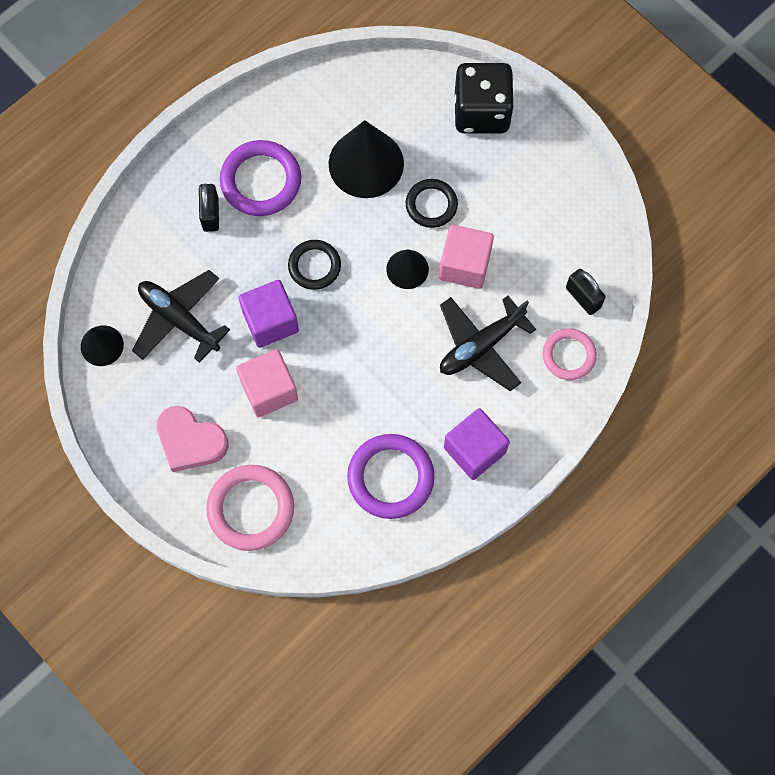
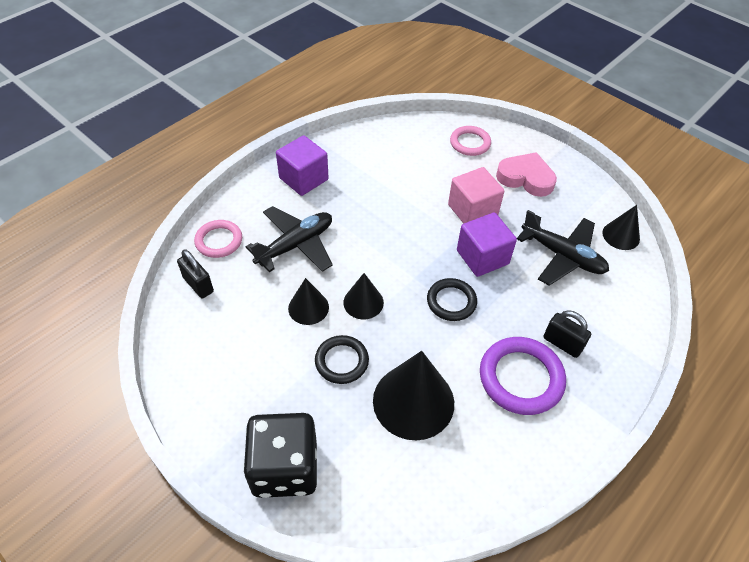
camera: 175 degrees right, 20 degrees down
(210, 214) = (562, 343): black padlock -> black padlock turned 45 degrees counterclockwise
(251, 509) = (470, 143): pink ring -> pink ring, size x0.64
(390, 477) = (368, 162): purple ring -> none
(465, 265) = (308, 307): pink cube -> black cone

